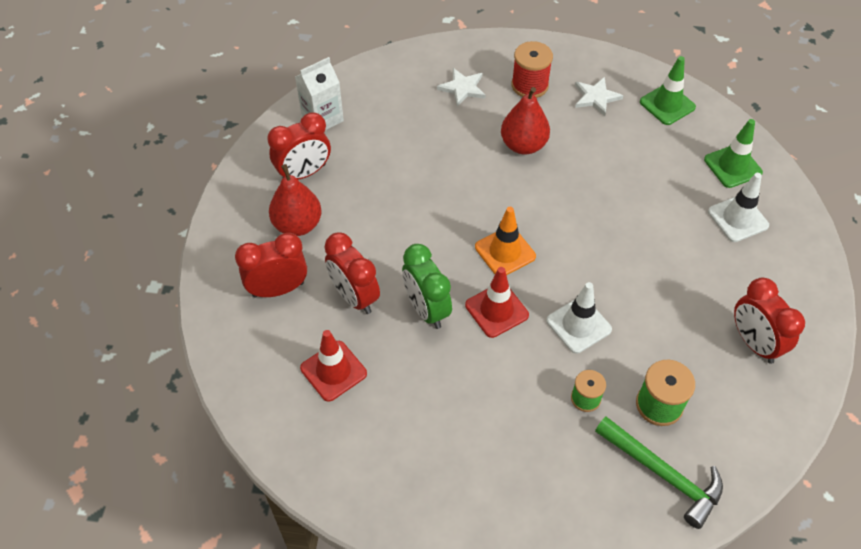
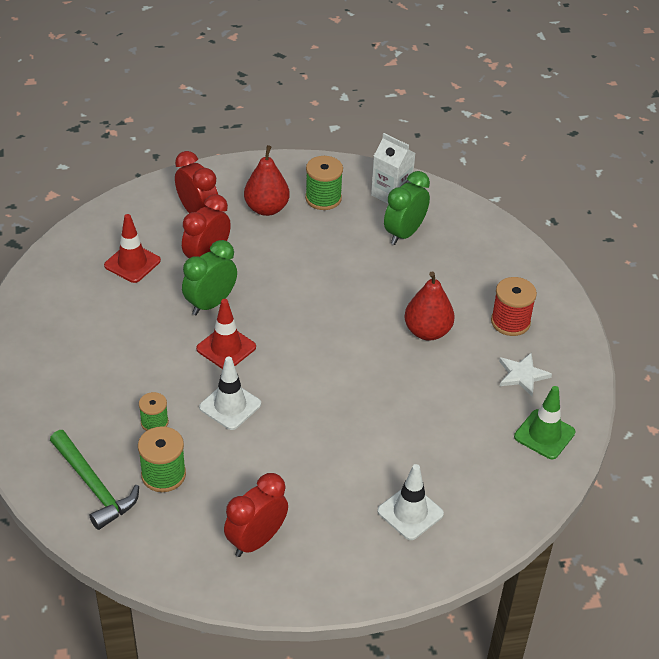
camera: 70 degrees right, 10 degrees down
(304, 173) = (323, 198): red clock -> green spool
(384, 124) = (404, 233): none -> green clock
(462, 88) = (479, 275): white star -> none
(505, 252) = (292, 342): orange traffic cone -> none
(663, 474) = (93, 486): green hammer -> green hammer turned 60 degrees counterclockwise
(732, 166) = (482, 501): green traffic cone -> none

